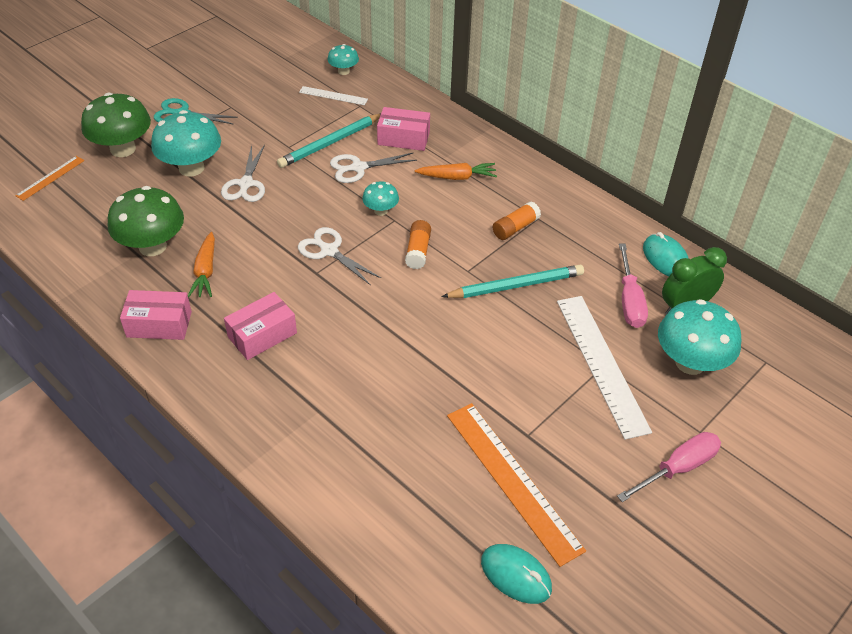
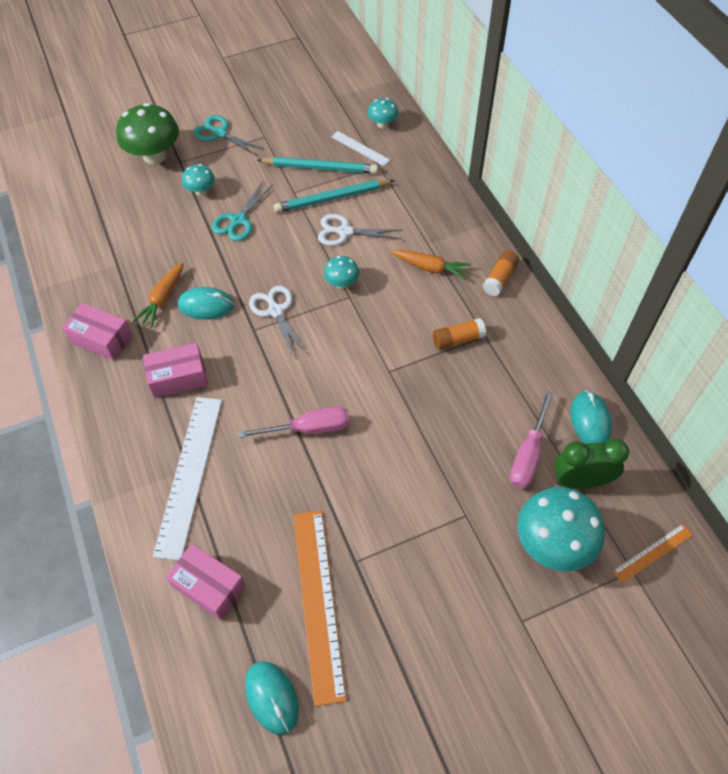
camera: 25 degrees right, 10 degrees up
(50, 178) = (85, 169): orange ruler -> orange ruler (652, 553)
(152, 246) = (132, 260): green mushroom -> none
(191, 168) = (201, 191): turquoise mushroom -> turquoise mushroom, size x0.52
(246, 184) = (238, 220): white scissors -> turquoise scissors
(255, 265) = (206, 305): none -> turquoise mouse
(403, 138) = (401, 211): pink box -> pink box (209, 586)
(418, 251) = (354, 336): orange glue stick -> orange glue stick (500, 278)
(516, 285) = (426, 402): turquoise pencil -> turquoise pencil (320, 168)
(601, 364) = (464, 513): white ruler -> white ruler (189, 474)
(678, 468) = (479, 651): pink screwdriver -> pink screwdriver (309, 429)

